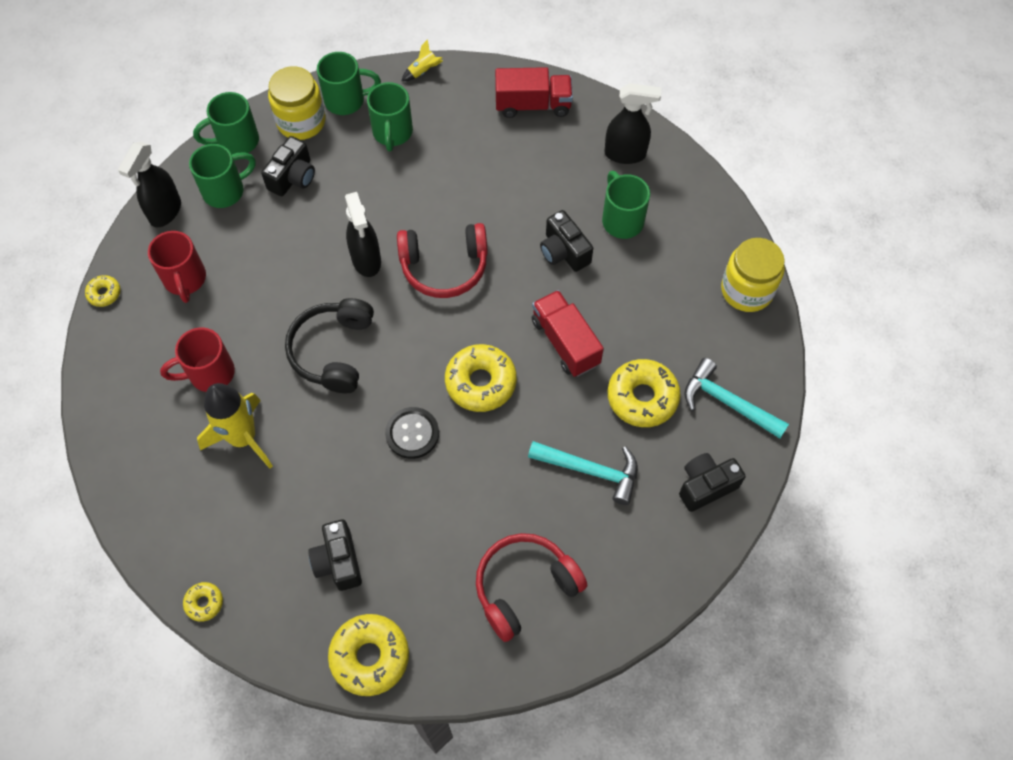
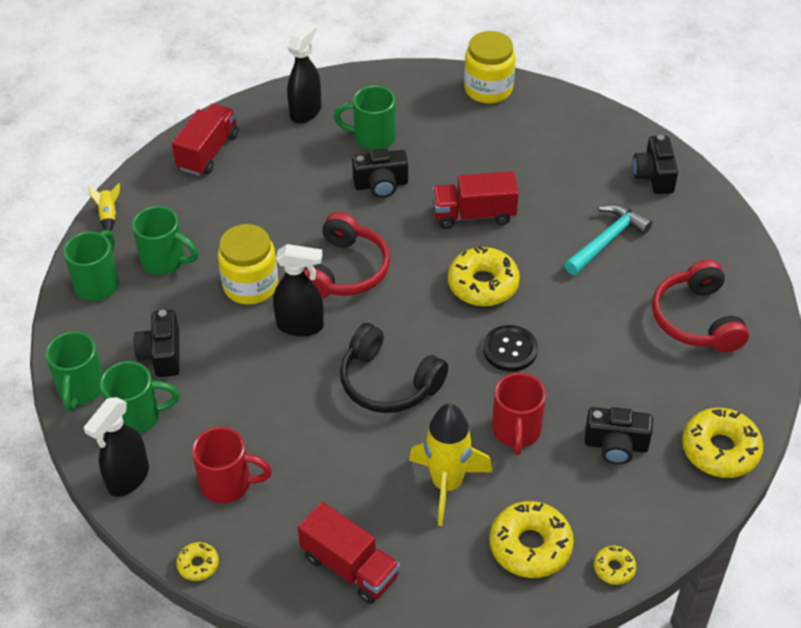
camera: 65 degrees left, 15 degrees down
(137, 398) = (350, 567): none -> red truck
(165, 212) = (128, 478): black spray bottle -> black spray bottle turned 75 degrees clockwise
(209, 373) = (356, 493): red mug -> red mug (516, 431)
(225, 191) = (138, 416): green mug -> green mug turned 90 degrees clockwise
(293, 177) = (162, 354): black camera -> black camera turned 150 degrees counterclockwise
(301, 121) = (97, 327): yellow jar -> yellow jar (250, 285)
(642, 397) = (554, 185): yellow donut -> yellow donut (530, 546)
(727, 403) = (586, 137): turquoise hammer -> none

